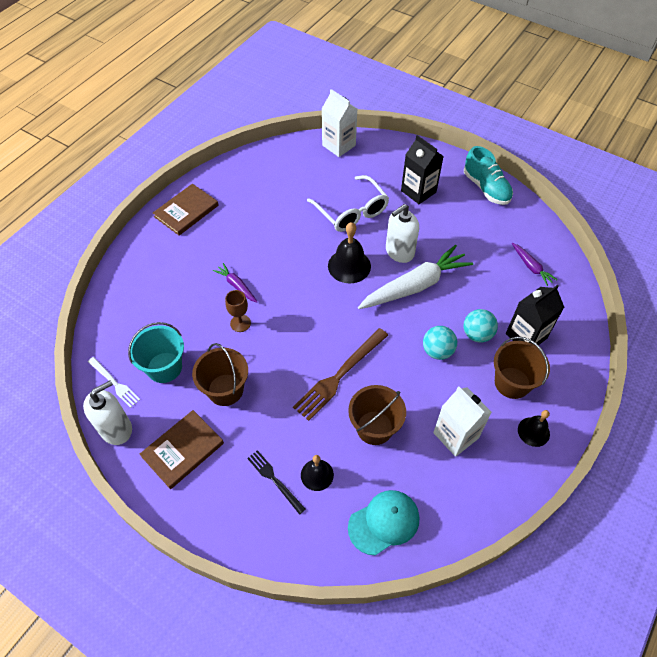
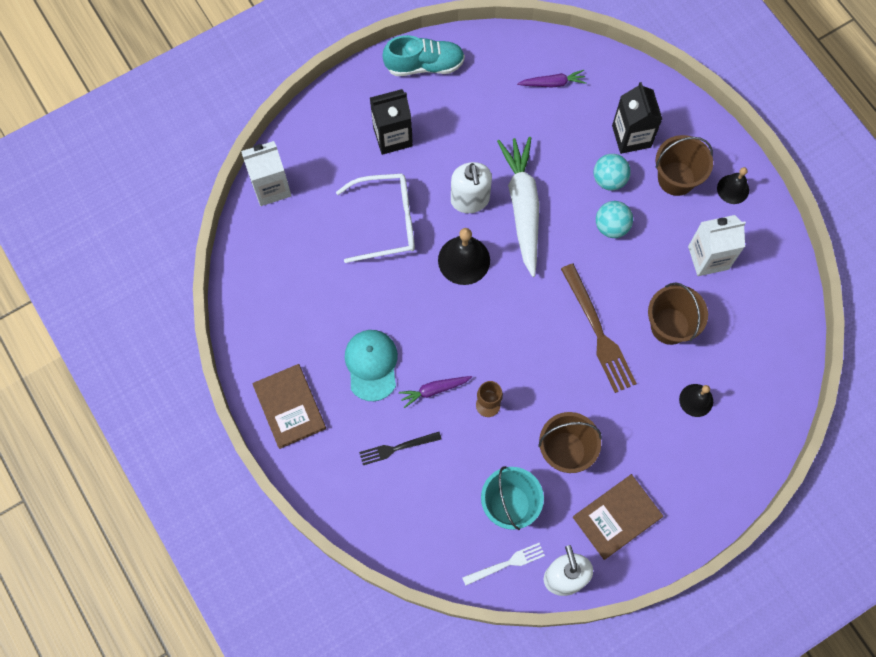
camera: 65 degrees left, 15 degrees up
(183, 450) = (617, 517): brown book -> brown book turned 75 degrees clockwise
(274, 480) = (685, 441): black fork -> black fork (397, 448)
(384, 522) = (765, 361): turquoise cap -> turquoise cap (371, 365)

